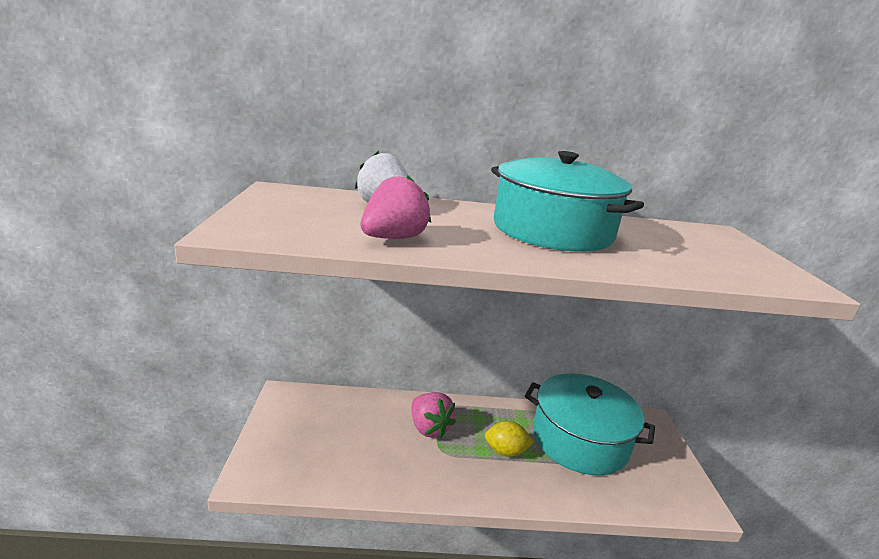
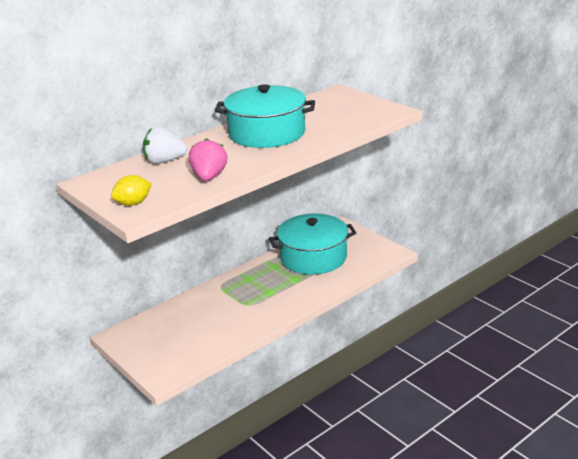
camera: 35 degrees left, 5 degrees up
(429, 428) = (228, 299): pink strawberry -> none
(505, 451) = (281, 285): yellow lemon -> yellow lemon (133, 203)

